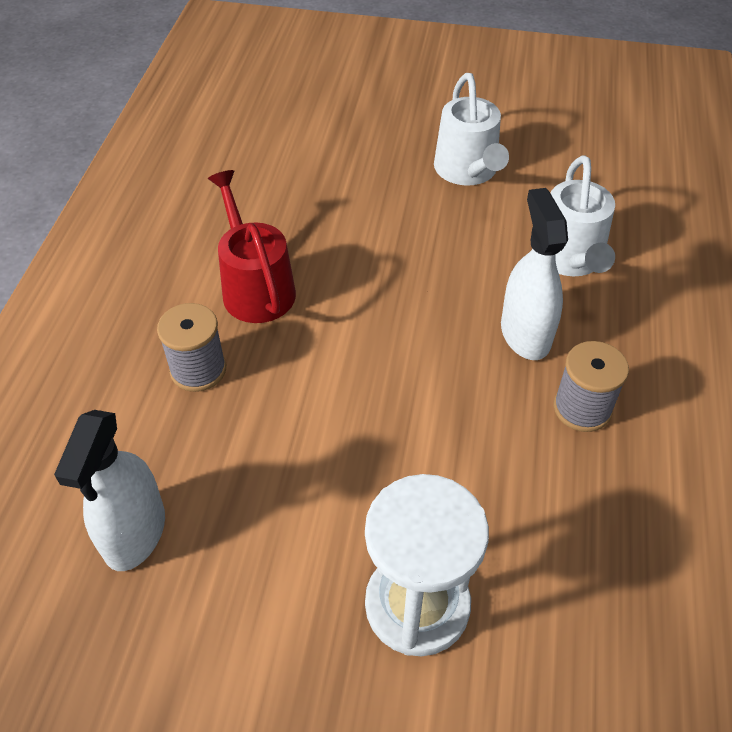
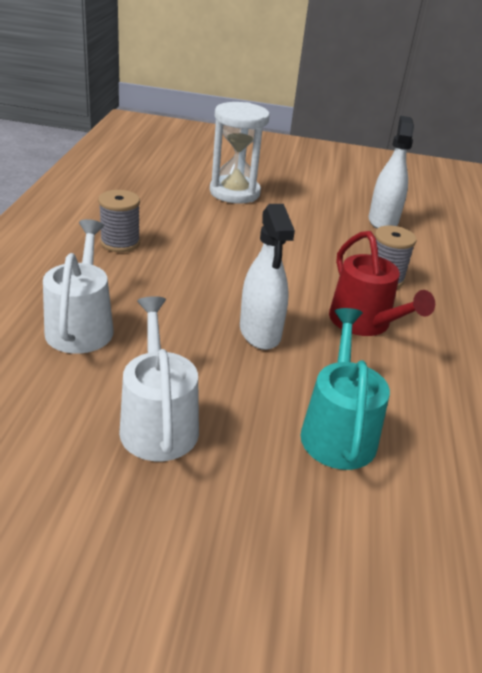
camera: 175 degrees right, 15 degrees down
(318, 171) = (338, 431): none -> turquoise watering can
(525, 334) = (144, 280): white spray bottle -> white spray bottle (260, 332)

